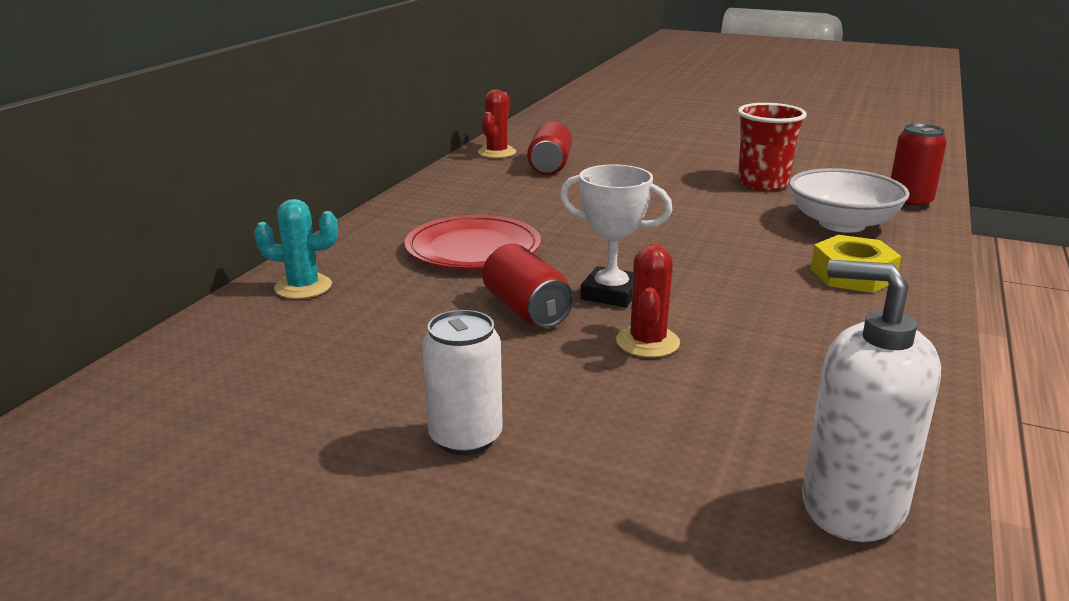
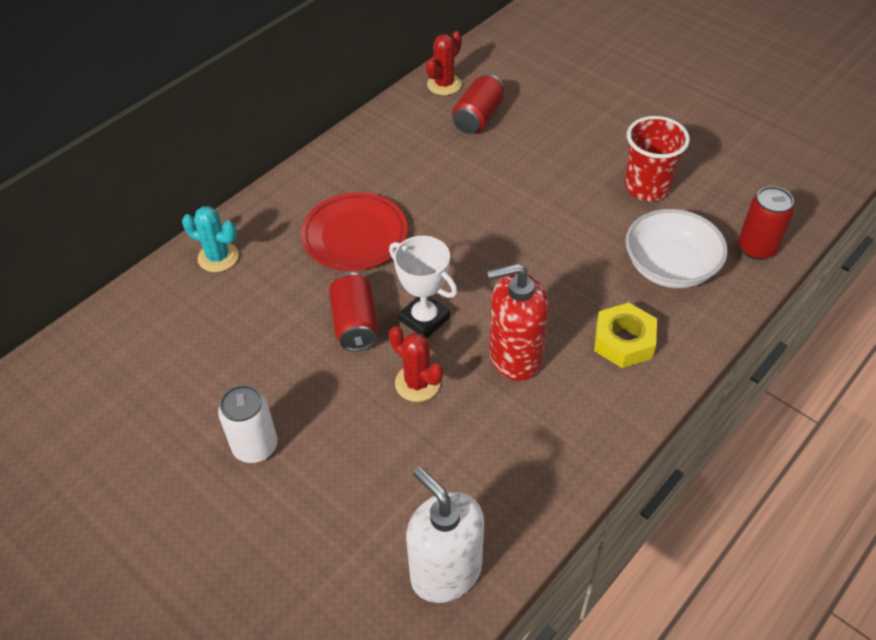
camera: 20 degrees right, 25 degrees up
(647, 342) = (417, 383): red cactus -> red cactus turned 75 degrees counterclockwise
(745, 303) = (515, 356): none -> red soap dispenser

